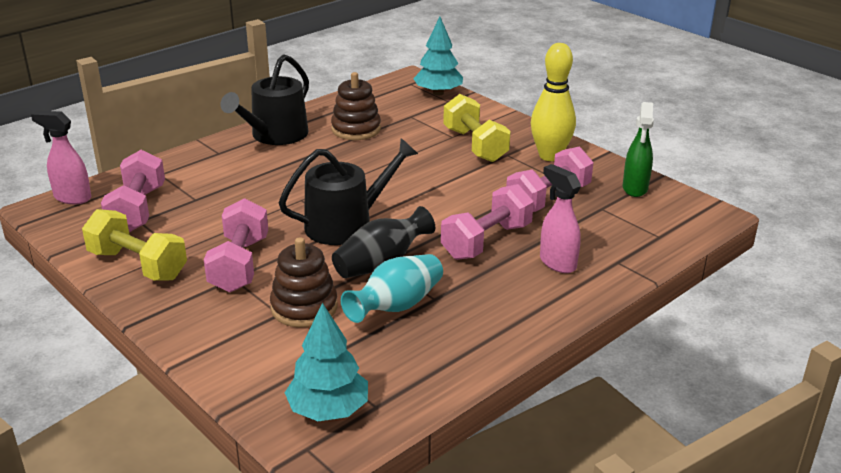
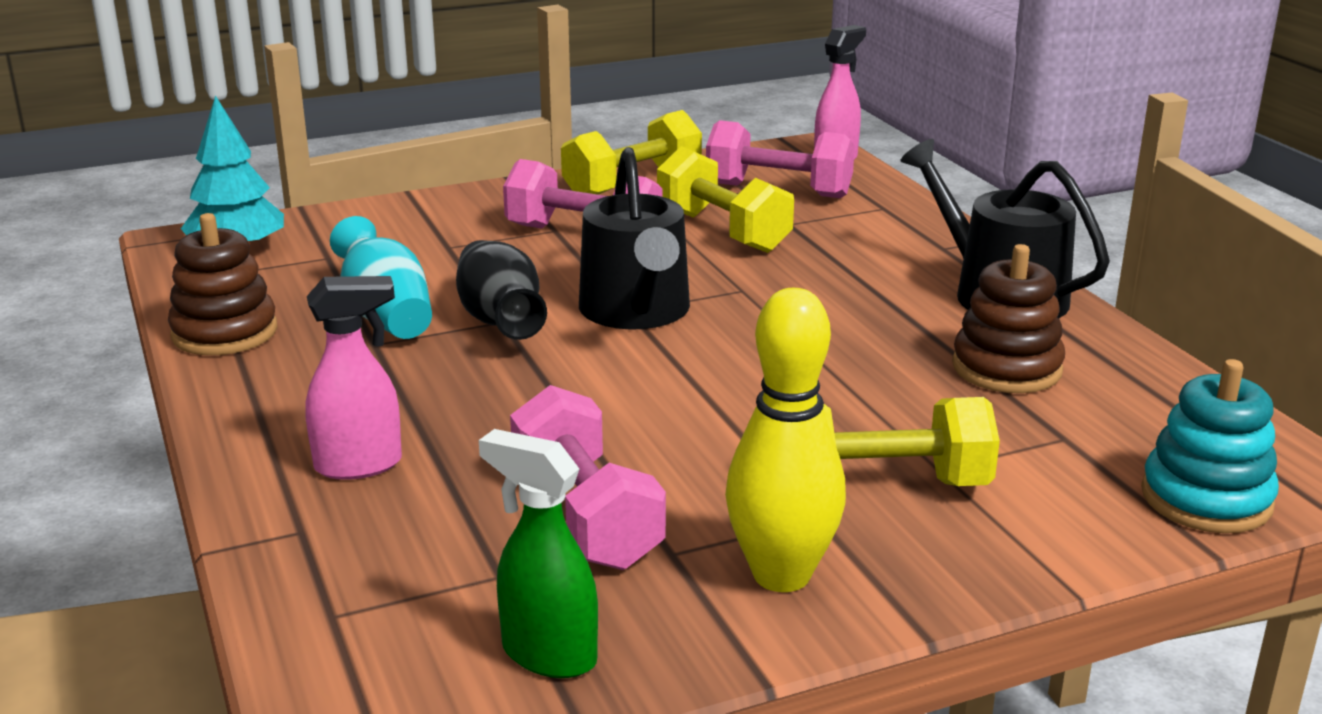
camera: 110 degrees right, 5 degrees down
(216, 218) = (723, 231): none -> yellow dumbbell
(304, 307) = (445, 260): brown stacking toy -> brown stacking toy (224, 332)
(438, 93) = (1206, 498): turquoise tree -> turquoise stacking toy
(486, 241) = (487, 415): pink dumbbell -> none

